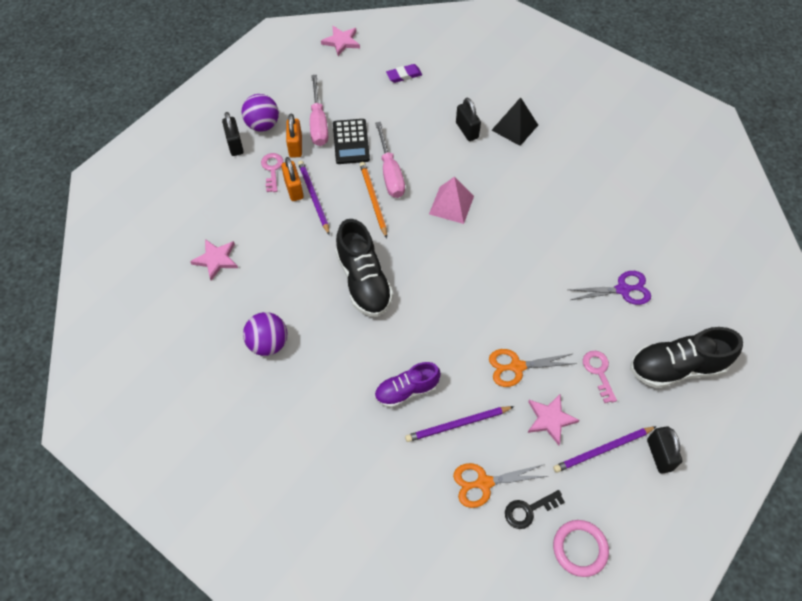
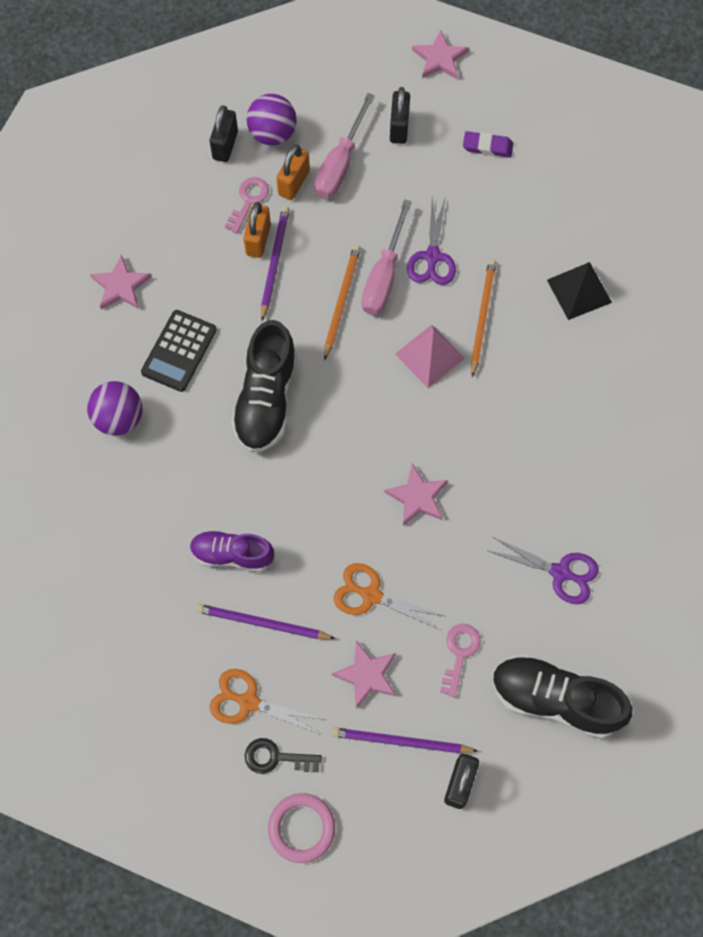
camera: 30 degrees right, 10 degrees up
(351, 142) = (363, 209): black calculator -> black calculator (179, 351)
(413, 148) = (432, 256): none -> purple scissors
(467, 130) = (515, 265): black padlock -> black padlock (399, 127)
(467, 167) = (482, 316): none -> orange pencil
(503, 291) = (417, 497): none -> pink star

